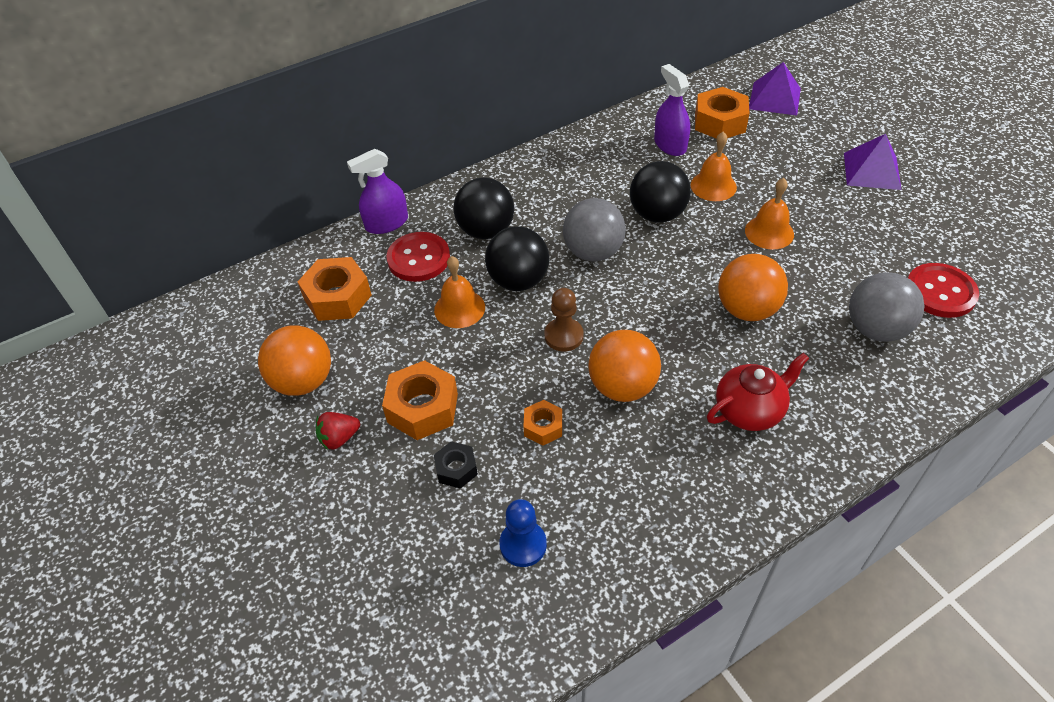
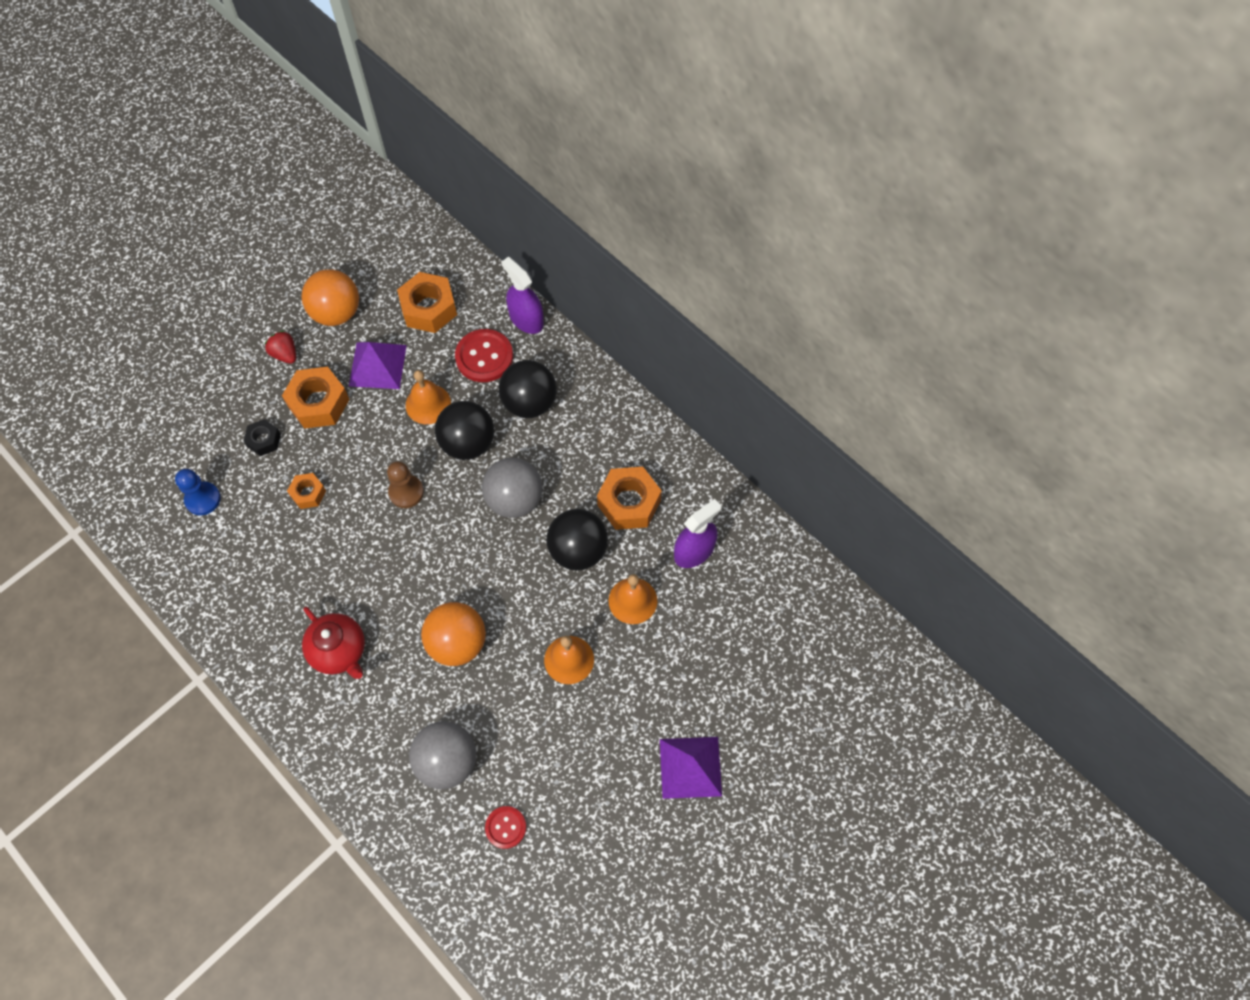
camera: 75 degrees right, 15 degrees up
(622, 387) = (355, 547): orange ball -> none
(720, 122) = (746, 599): orange nut -> orange nut (629, 503)
(775, 98) = (808, 658): purple pyramid -> purple pyramid (377, 365)
(940, 292) = (505, 827): red button -> red button, size x0.60

